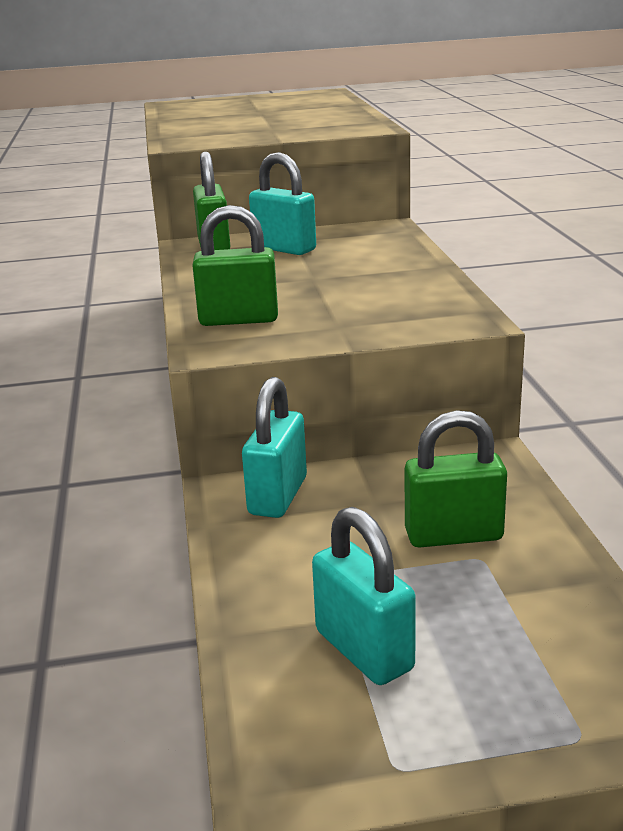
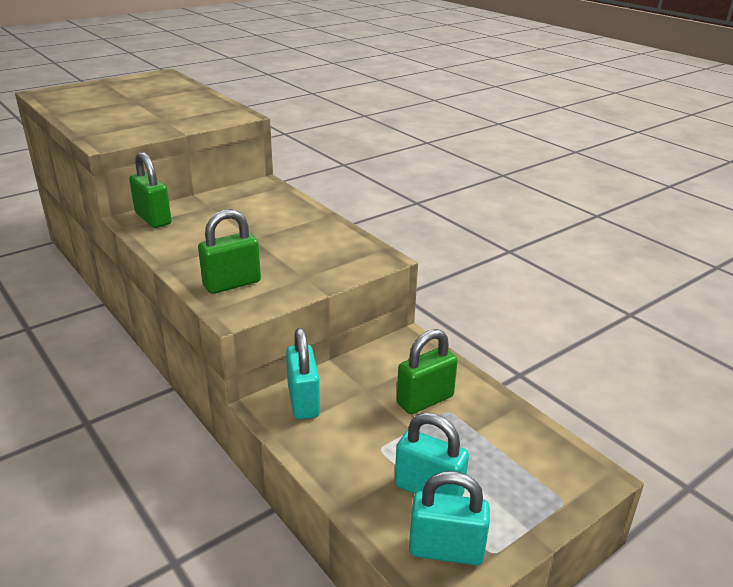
camera: 30 degrees left, 5 degrees up
(284, 249) = (209, 214): turquoise padlock -> turquoise padlock (446, 550)

